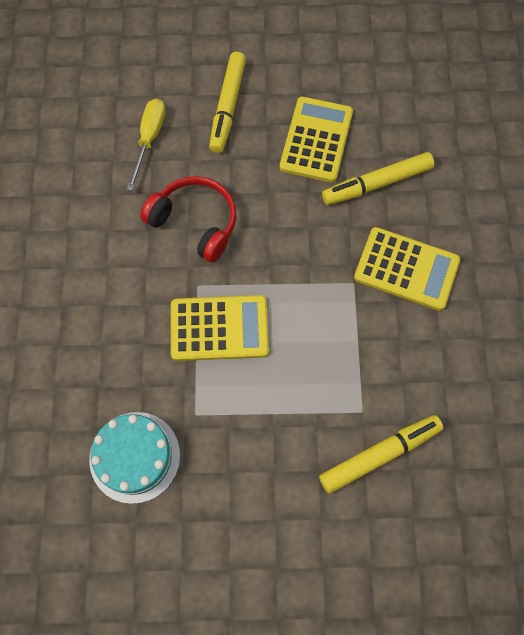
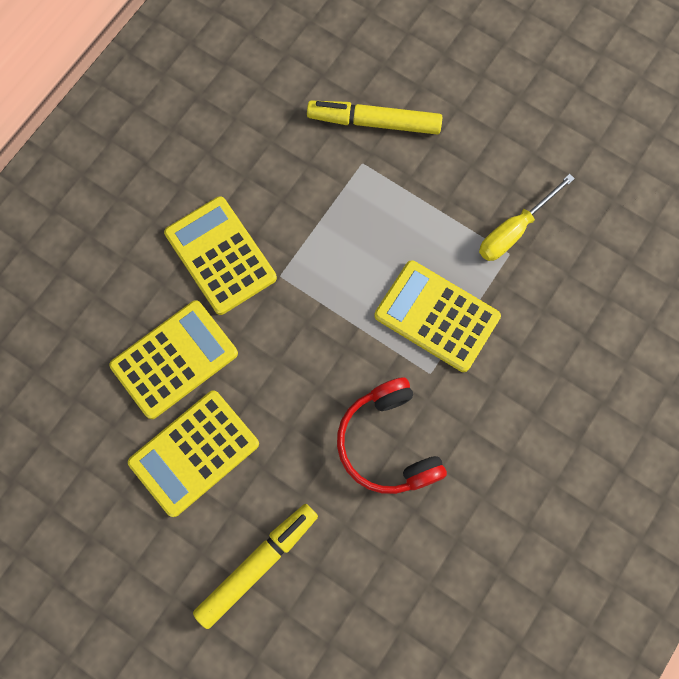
camera: 145 degrees left, 5 degrees up
(135, 457) = (585, 252): turquoise cake -> none
(149, 139) = (372, 583): yellow screwdriver -> yellow screwdriver (514, 230)
(376, 184) = (174, 359): yellow marker -> yellow calculator

